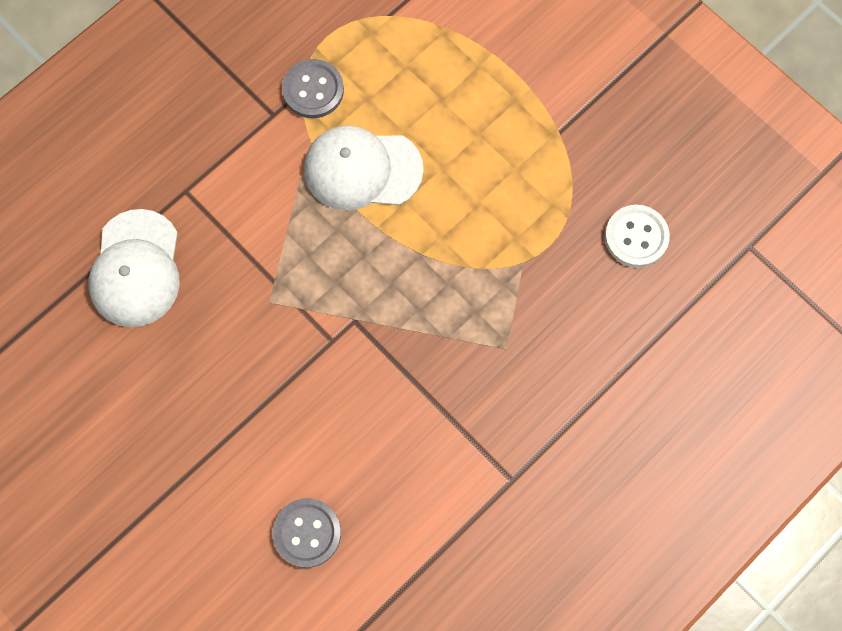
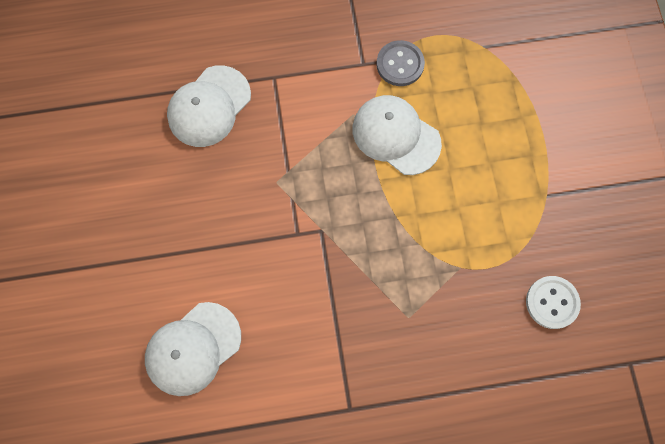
camera: 35 degrees right, 0 degrees up
(307, 533) = (193, 348): grey button -> white cap

